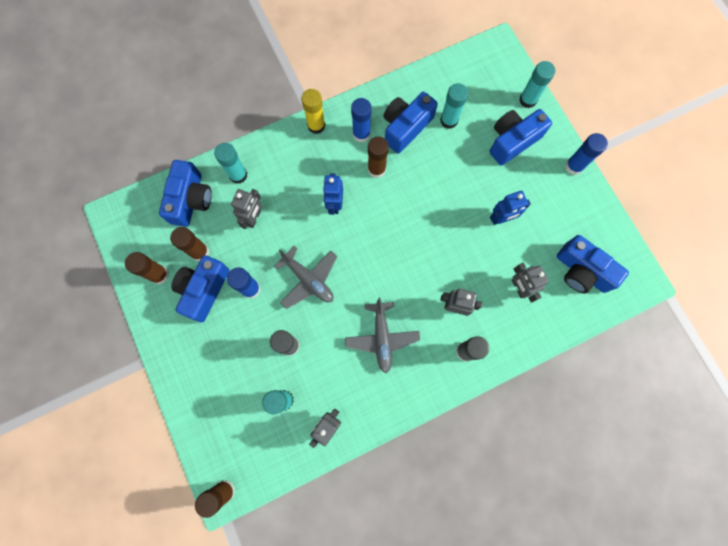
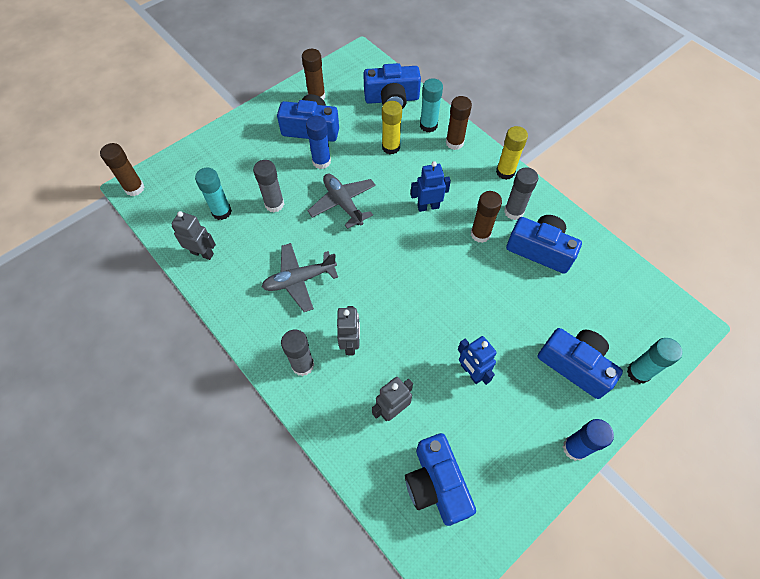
camera: 75 degrees right, 15 degrees down
(199, 252) = (345, 117): brown glue stick -> brown glue stick (454, 143)
(254, 218) = (391, 147): grey robot -> yellow glue stick
(308, 279) = (343, 203): grey plane -> grey plane turned 120 degrees clockwise
(361, 134) = (513, 212): blue glue stick -> grey glue stick
(449, 120) = (568, 290): turquoise glue stick -> none
(581, 271) = (436, 484): blue camera -> blue camera turned 45 degrees counterclockwise

